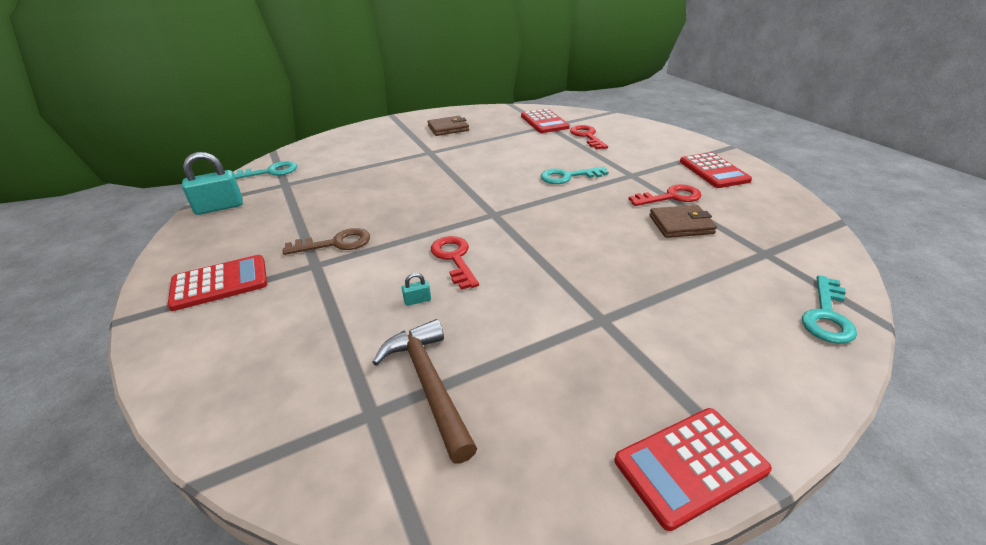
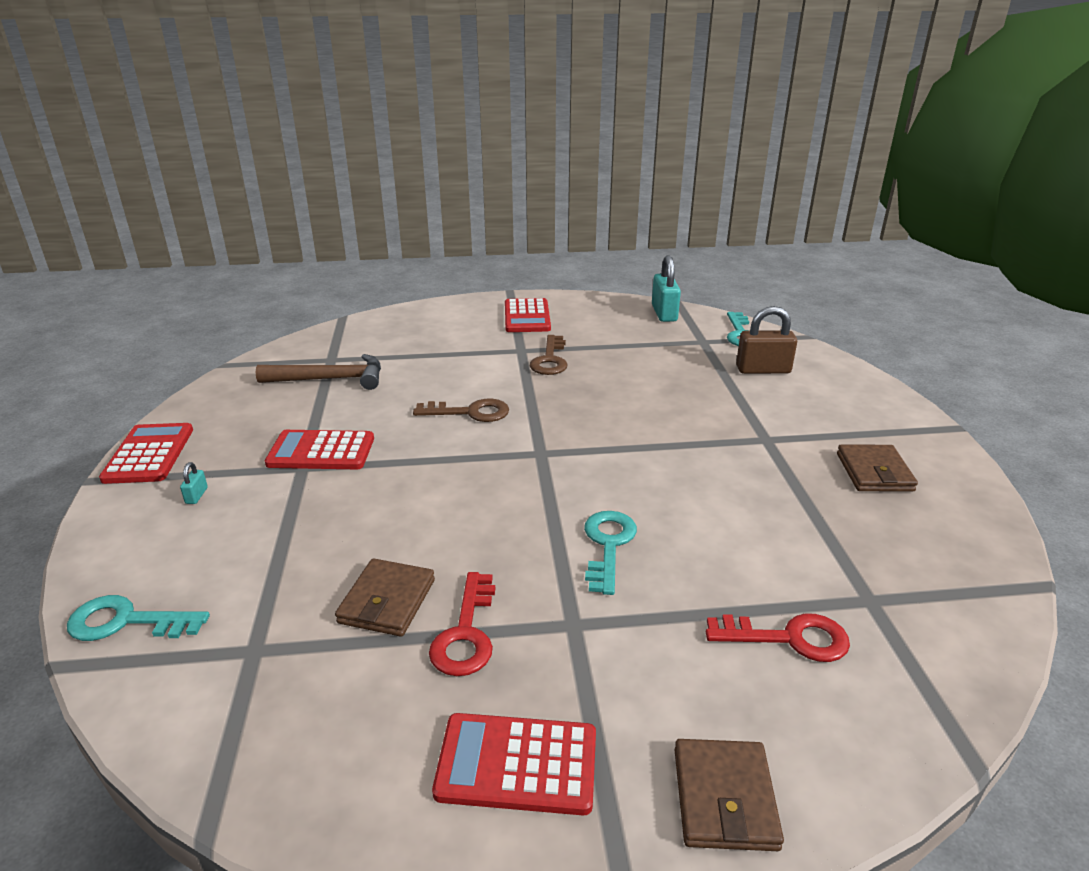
camera: 110 degrees right, 5 degrees down
(334, 160) = (763, 370): none -> brown padlock
(417, 300) = (424, 386): turquoise padlock -> turquoise padlock (196, 495)
(454, 258) = (470, 412): red key -> brown key
(544, 122) = (897, 602): red calculator -> red calculator (321, 451)
(673, 139) = (724, 798): none -> brown wallet
(827, 316) = (126, 622): turquoise key -> turquoise key turned 45 degrees counterclockwise

